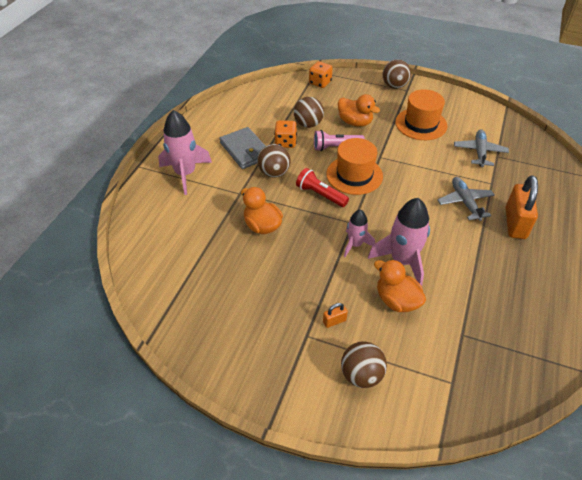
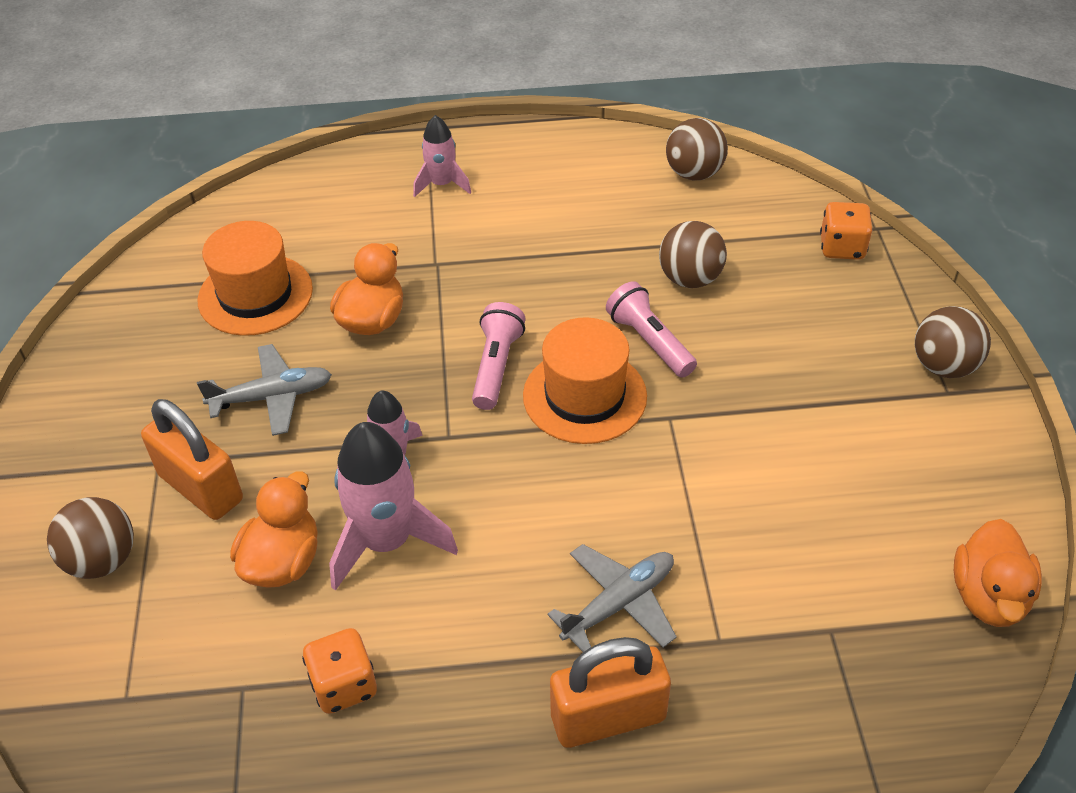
camera: 65 degrees right, 0 degrees up
(185, 174) = (442, 184): pink rocket -> pink rocket, size x0.59
(245, 150) = (550, 227): grey wallet -> none
(274, 173) = (515, 285): brown ball -> brown ball (694, 173)
(285, 142) = (610, 268): orange dice -> orange dice (344, 685)
(320, 195) = (496, 366): red flashlight -> pink flashlight
(334, 321) = (201, 488): orange padlock -> orange padlock, size x2.25
(355, 122) = (752, 344): orange duck -> orange duck (988, 596)
(421, 124) = (837, 453): orange hat -> orange hat (255, 295)
(479, 152) = (819, 590): grey plane -> grey plane (272, 397)

